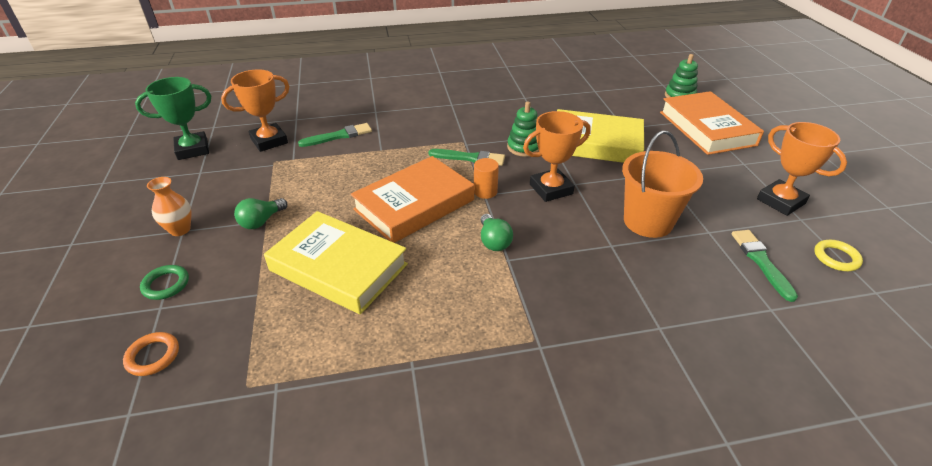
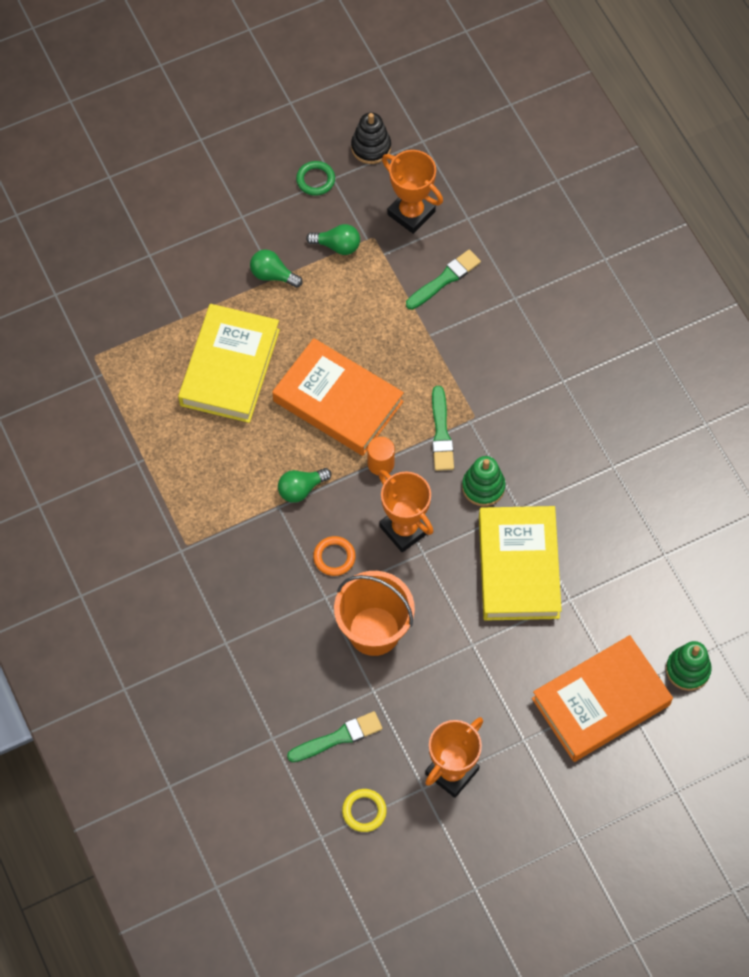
camera: 75 degrees right, 25 degrees up
(153, 356) = (104, 279): orange ring -> orange ring (334, 557)
(166, 284) = (174, 244): green ring -> green ring (315, 180)
(180, 230) = (242, 213): orange vase -> none
(193, 149) = (371, 147): green trophy -> black stacking toy
(265, 180) = (337, 246): none -> green light bulb
(338, 136) = (444, 279): green brush -> green brush turned 90 degrees counterclockwise

